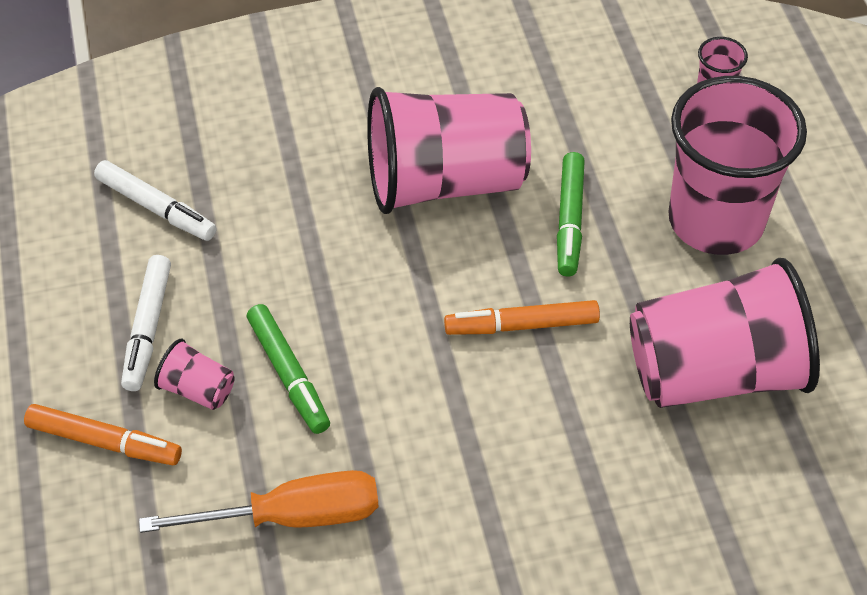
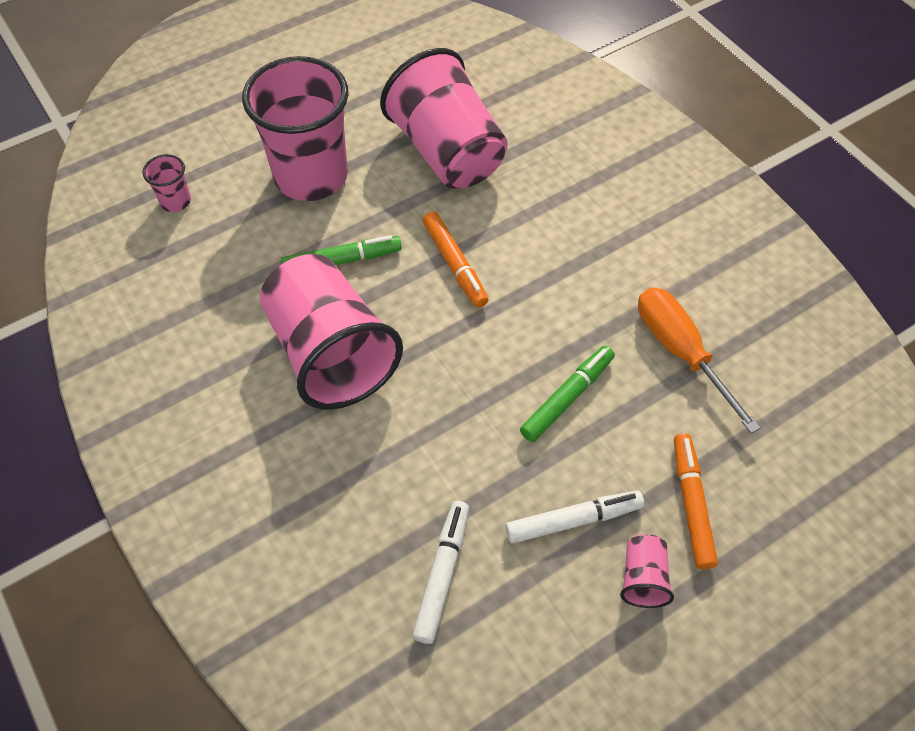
camera: 110 degrees left, 5 degrees up
(198, 389) = (611, 456): pink cup -> pink cup (643, 578)

